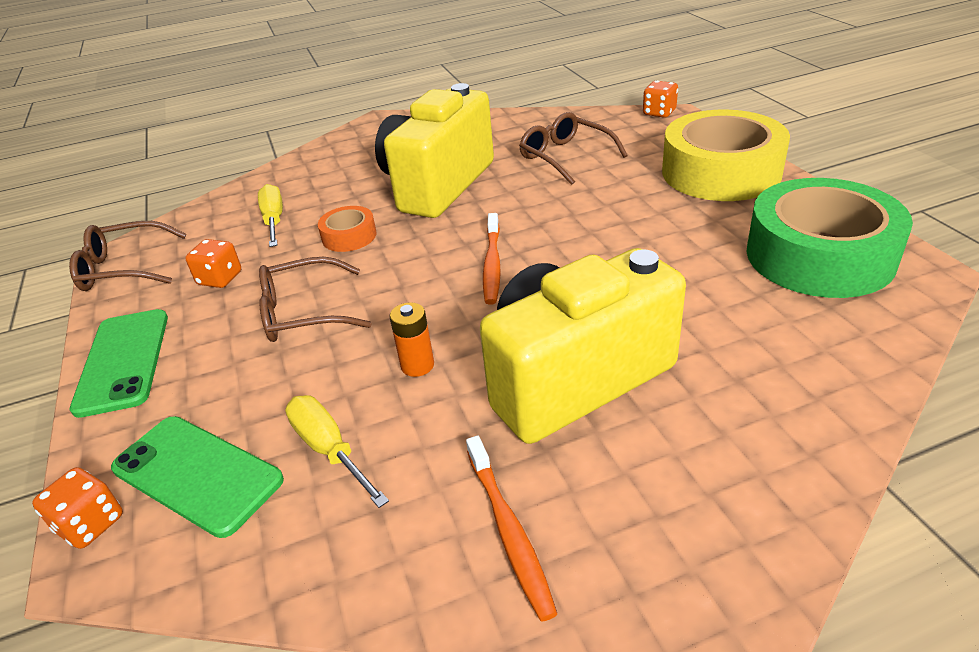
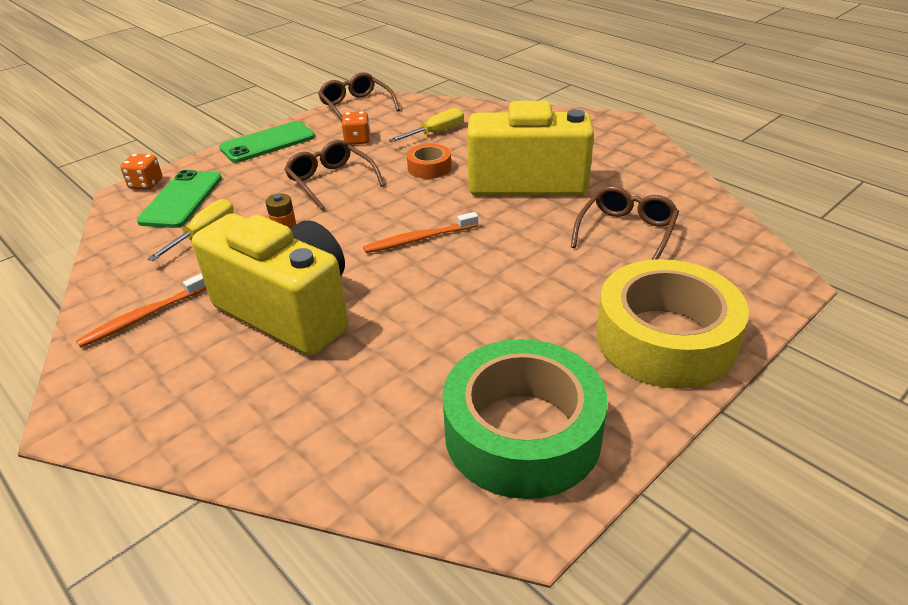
camera: 65 degrees right, 0 degrees up
(659, 113) = (783, 271): orange dice -> none

